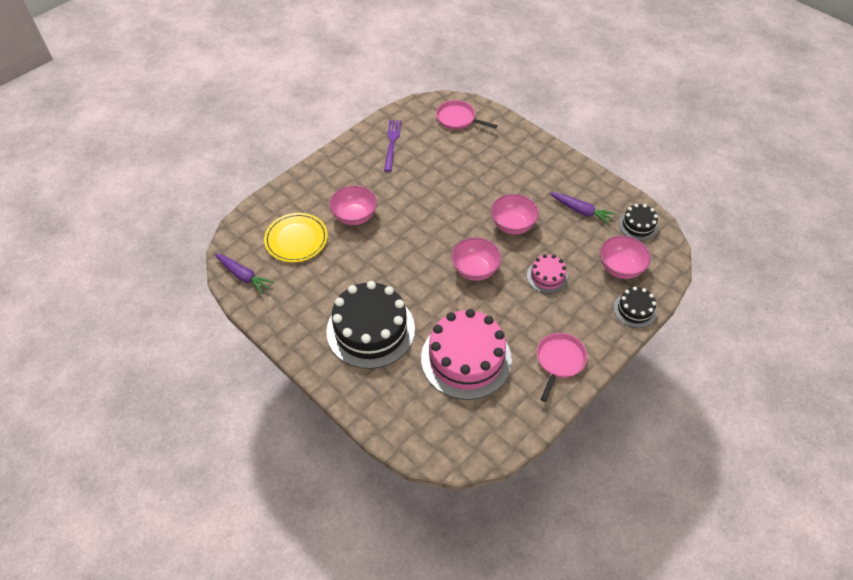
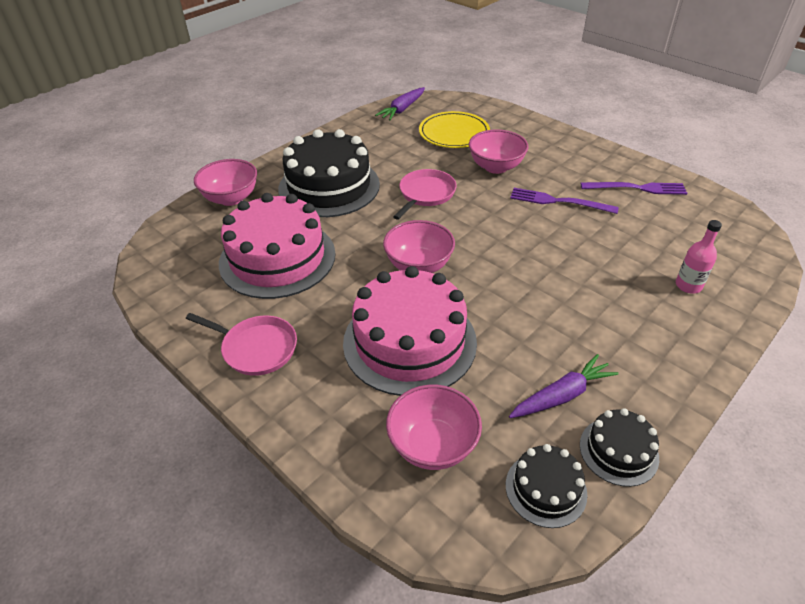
camera: 90 degrees right, 10 degrees down
(404, 186) = (559, 201): none -> purple fork
(458, 119) = (724, 247): pink pan -> pink pan (425, 194)
(492, 142) = (688, 285): none -> pink bottle
(512, 225) = (509, 305): pink bowl -> pink bowl (231, 198)
(547, 276) = (409, 342): pink cake -> pink cake, size x2.05
(581, 211) = (561, 395): purple carrot -> purple carrot turned 150 degrees counterclockwise
(634, 310) = (339, 457): black cake -> black cake (618, 451)

